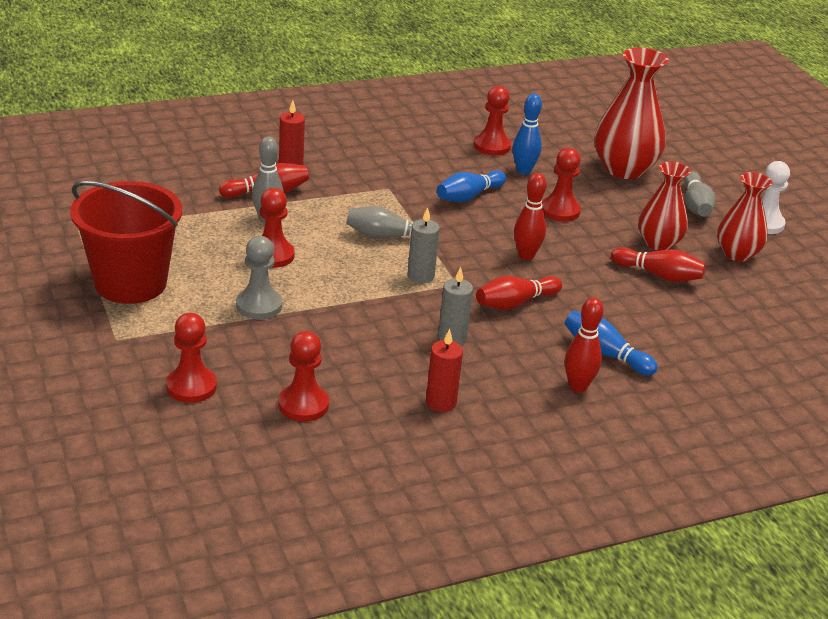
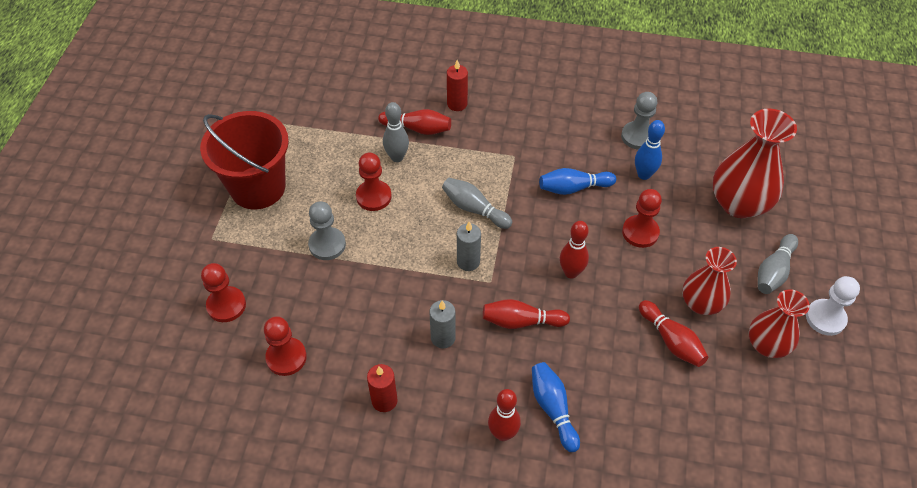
camera: 35 degrees right, 20 degrees up
(492, 146) = (638, 136): red pawn -> grey pawn

